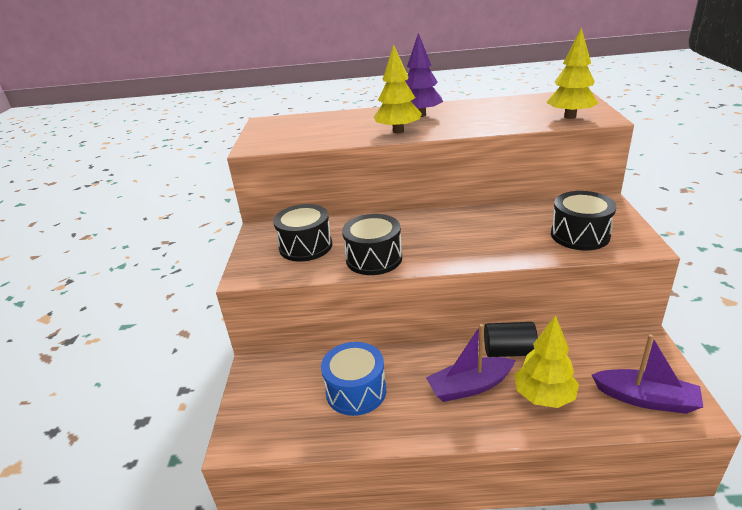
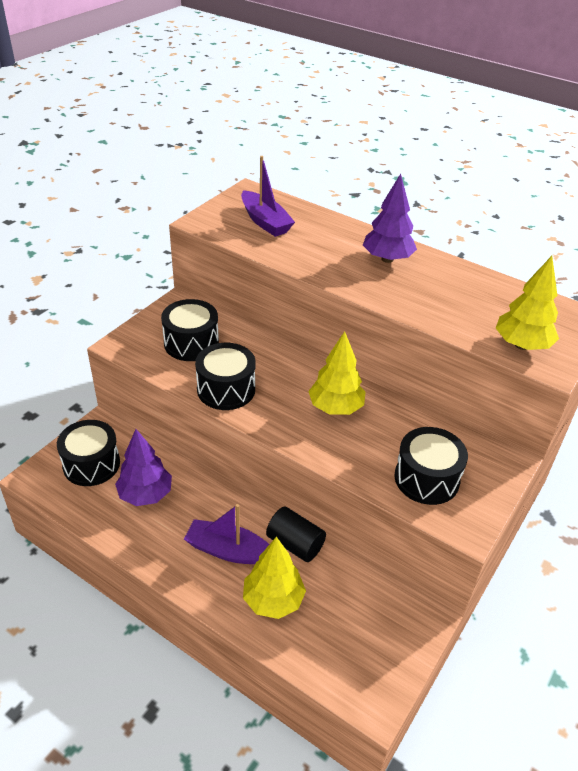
camera: 30 degrees right, 10 degrees up
(280, 399) = (91, 464): none -> black drum
(356, 391) = (145, 494): blue drum -> purple tree
(398, 131) = (337, 270): yellow tree -> yellow tree (335, 408)
(645, 399) = (351, 663): purple boat -> purple boat (265, 222)

